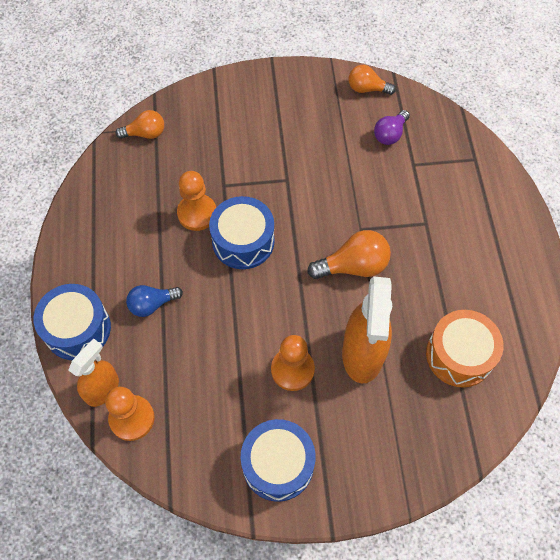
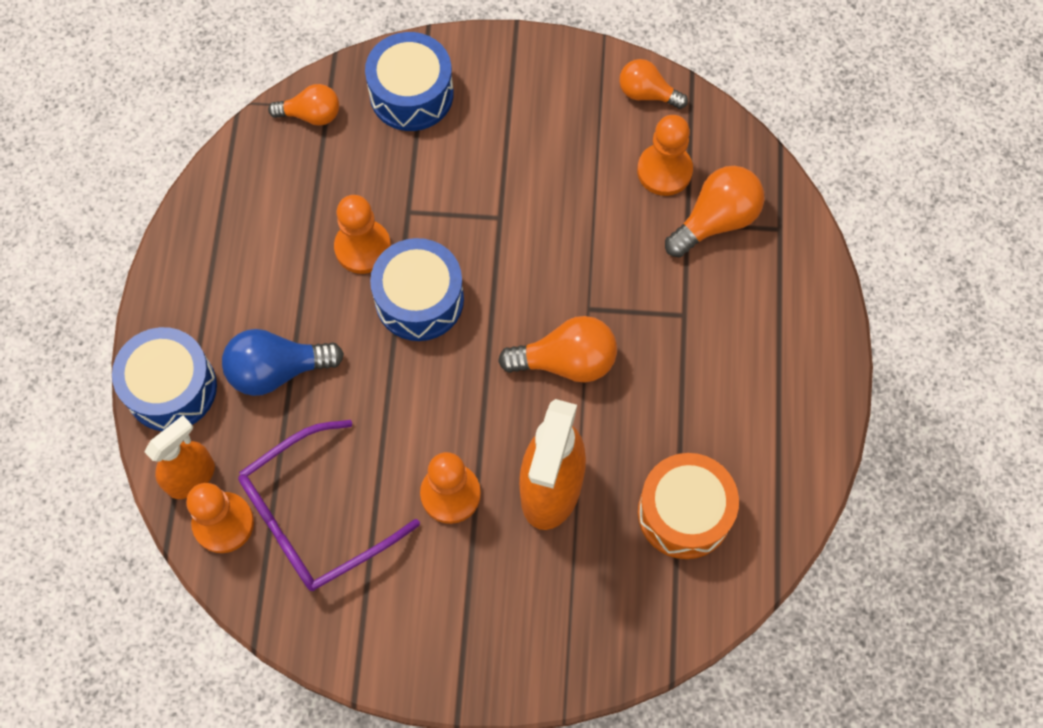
camera: 10 degrees right, 5 degrees up
(152, 304) = (277, 370): blue light bulb -> blue light bulb, size x1.51
(197, 404) = (313, 518): none -> purple glasses
(278, 464) = (404, 618): blue drum -> blue drum (411, 94)
(390, 134) = (664, 171): purple light bulb -> orange pawn
(432, 160) = (716, 220): none -> orange light bulb

